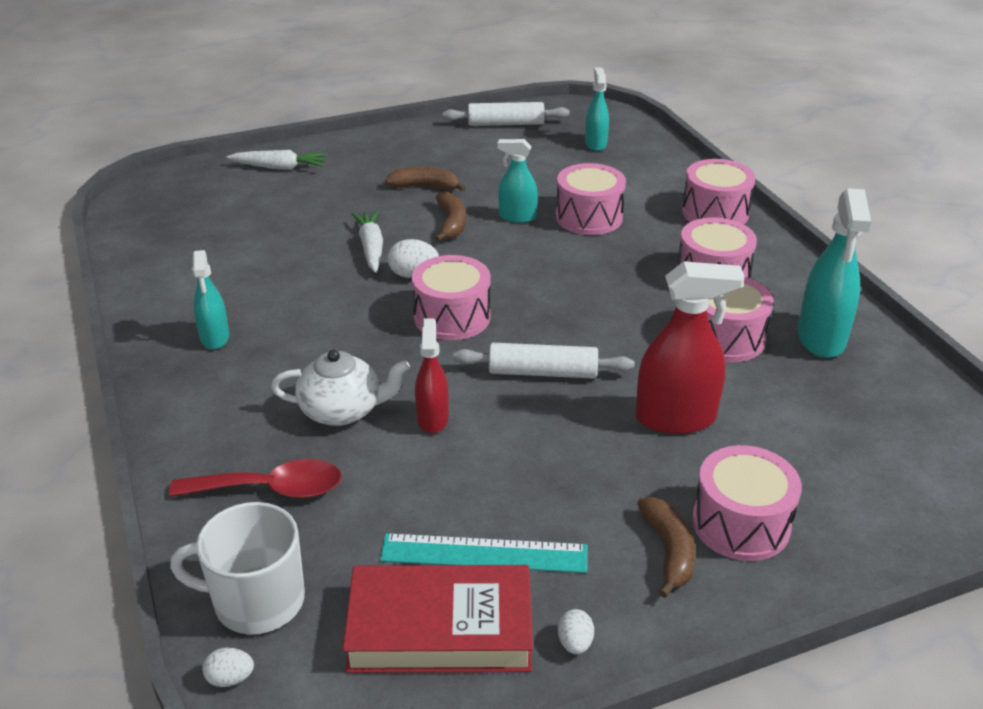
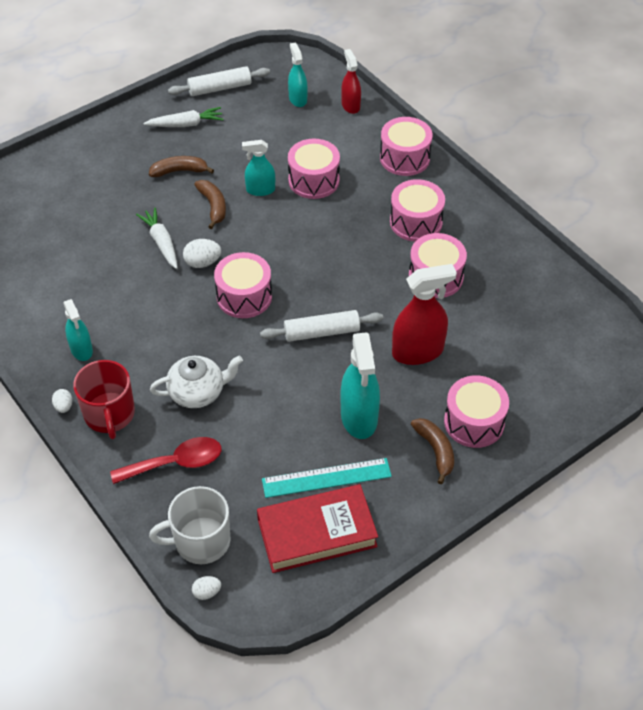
camera: 15 degrees left, 15 degrees up
(211, 414) = (109, 414): none -> red mug
(280, 167) = (55, 171): white carrot -> white carrot (186, 124)
(432, 418) = (260, 386): red spray bottle -> red spray bottle (350, 105)
(575, 643) = (396, 523): white egg -> white egg (64, 406)
(821, 338) = (498, 264): turquoise spray bottle -> turquoise spray bottle (359, 417)

